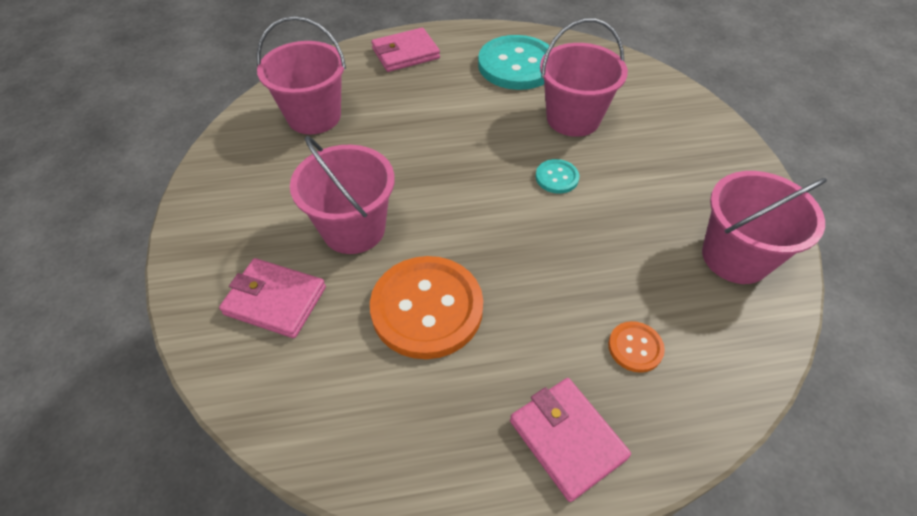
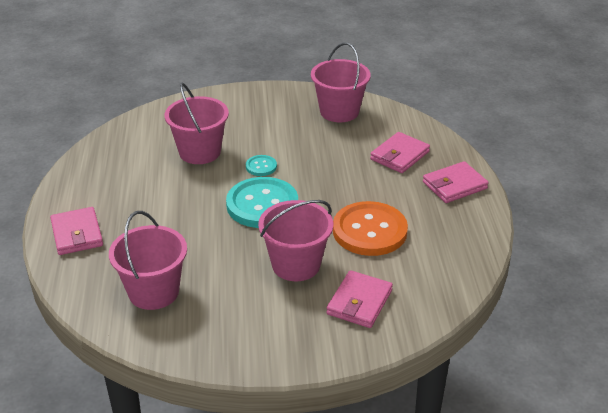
camera: 85 degrees left, 15 degrees down
(517, 65) = (122, 171): turquoise button -> turquoise button (262, 205)
(635, 347) = (399, 155): orange button -> pink wallet

